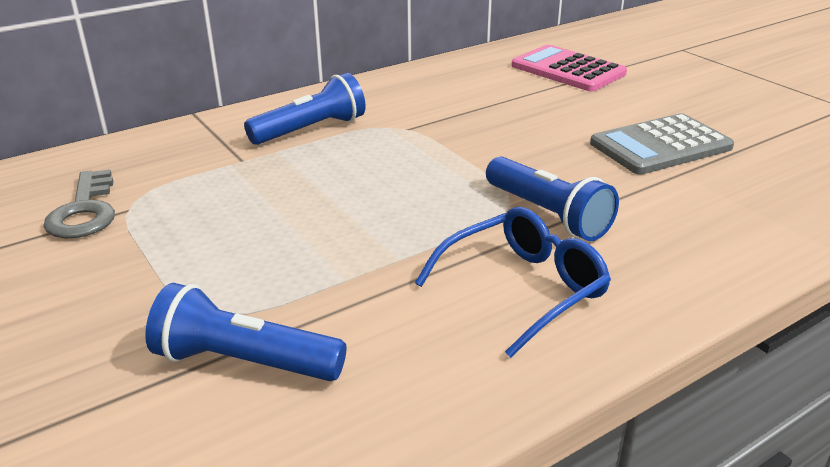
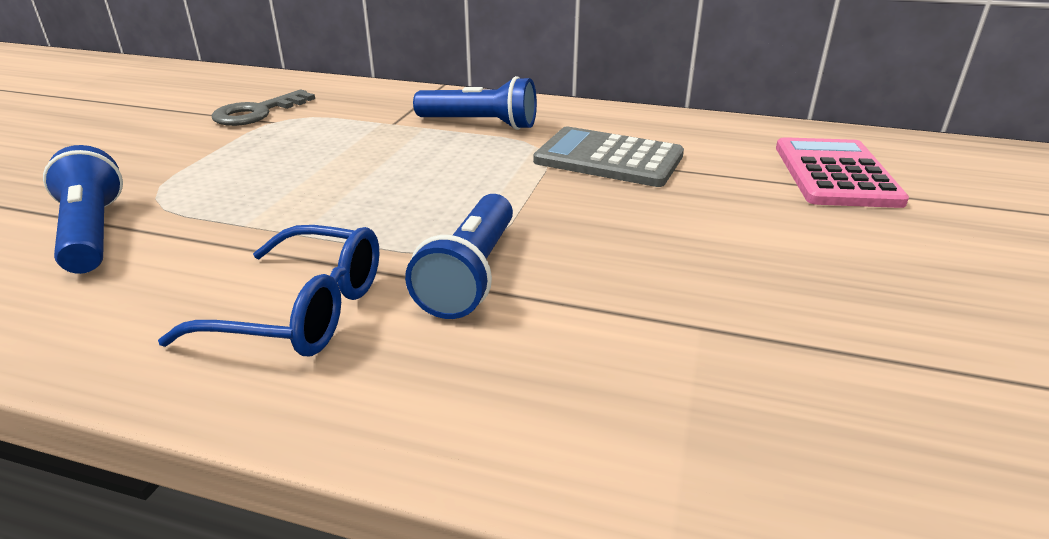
camera: 50 degrees right, 0 degrees up
(660, 146) = (751, 289): grey calculator -> grey calculator (608, 159)

